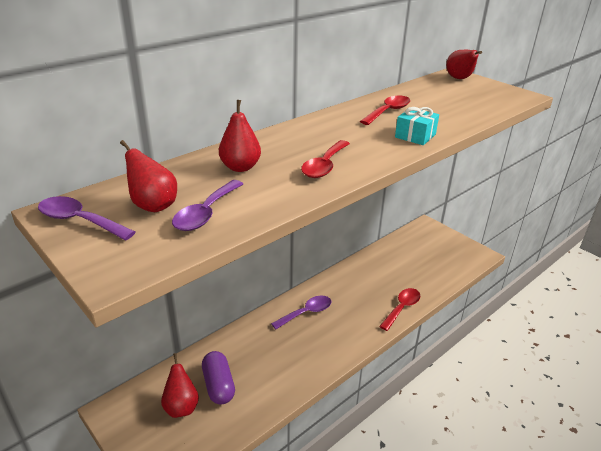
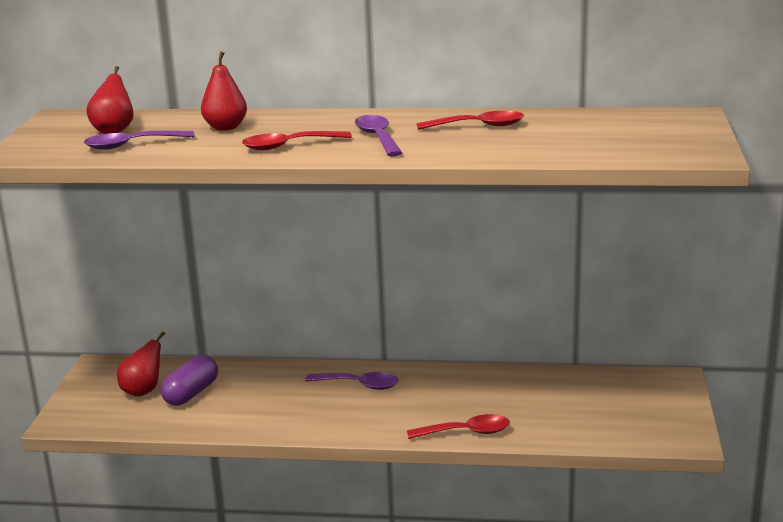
camera: 50 degrees right, 10 degrees down
(79, 221) = (59, 125): purple spoon -> purple spoon (377, 137)
(415, 136) = (438, 151): turquoise gift -> none
(459, 79) = (680, 120): red pear -> none

